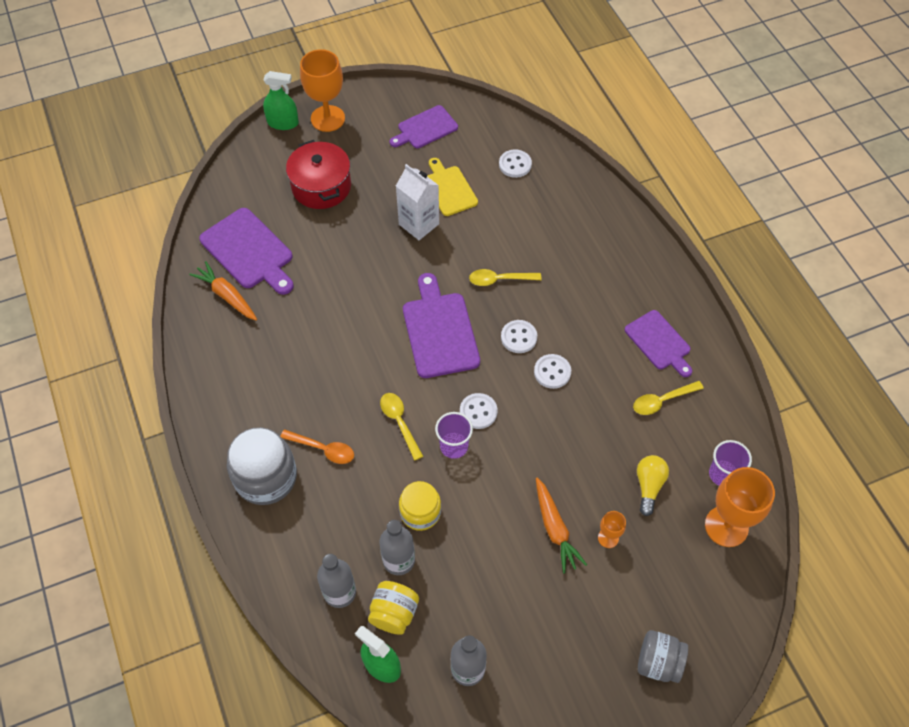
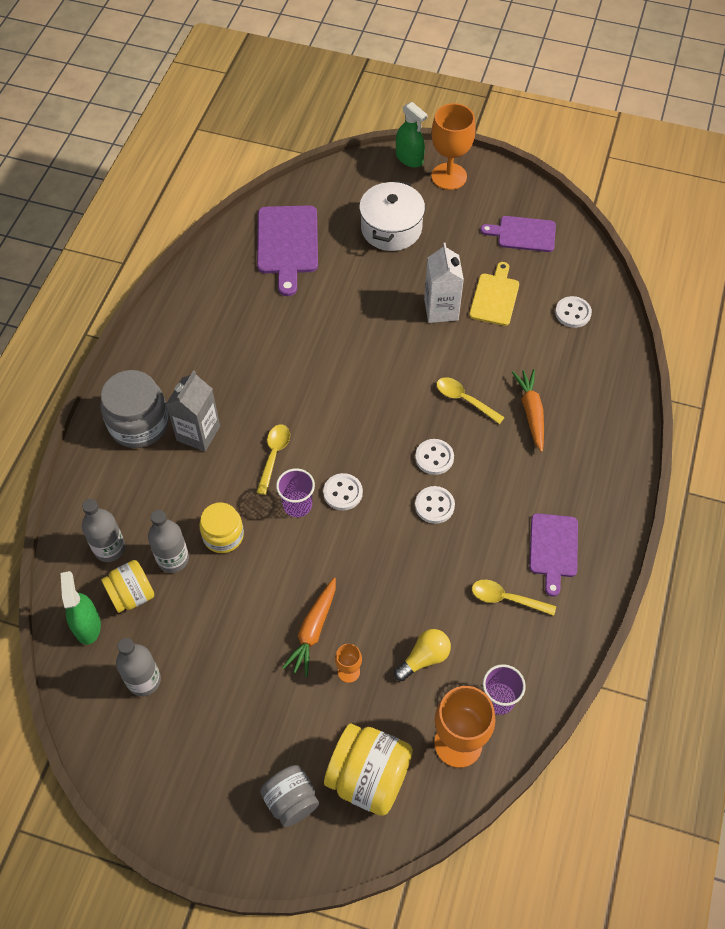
camera: 40 degrees right, 0 degrees up
(227, 296) = (239, 267): orange carrot -> orange carrot (531, 412)
(321, 186) = (391, 228): red pot -> white pot
(323, 449) = (198, 433): orange spoon -> grey carton
(440, 331) = (374, 407): purple cutting board -> none
(692, 600) = (369, 777): none -> yellow jar

